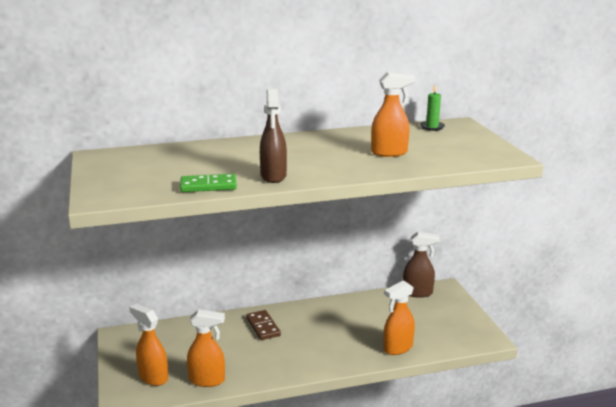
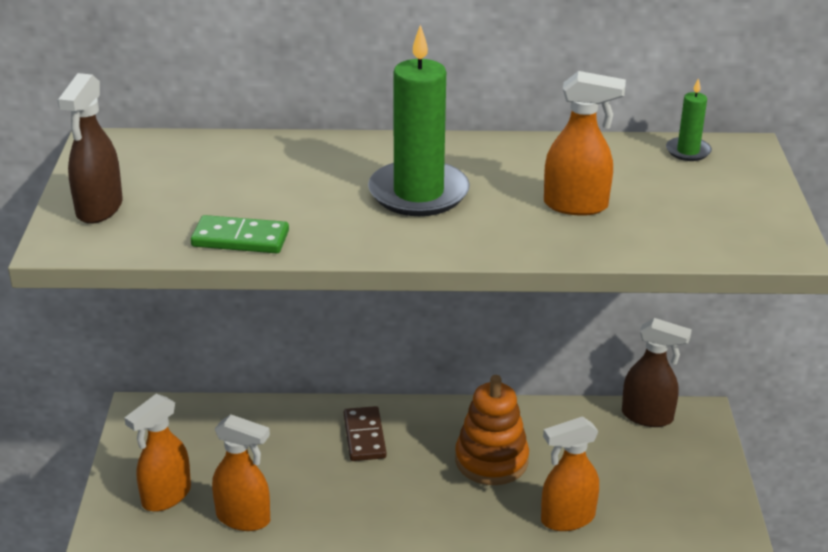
camera: 15 degrees right, 10 degrees up
(153, 377) = (166, 496): orange spray bottle -> orange spray bottle turned 105 degrees counterclockwise
(273, 176) = (353, 233): brown spray bottle -> brown spray bottle (99, 209)
(299, 157) = (418, 193): none -> green candle
(342, 327) = (491, 460): none -> orange stacking toy

